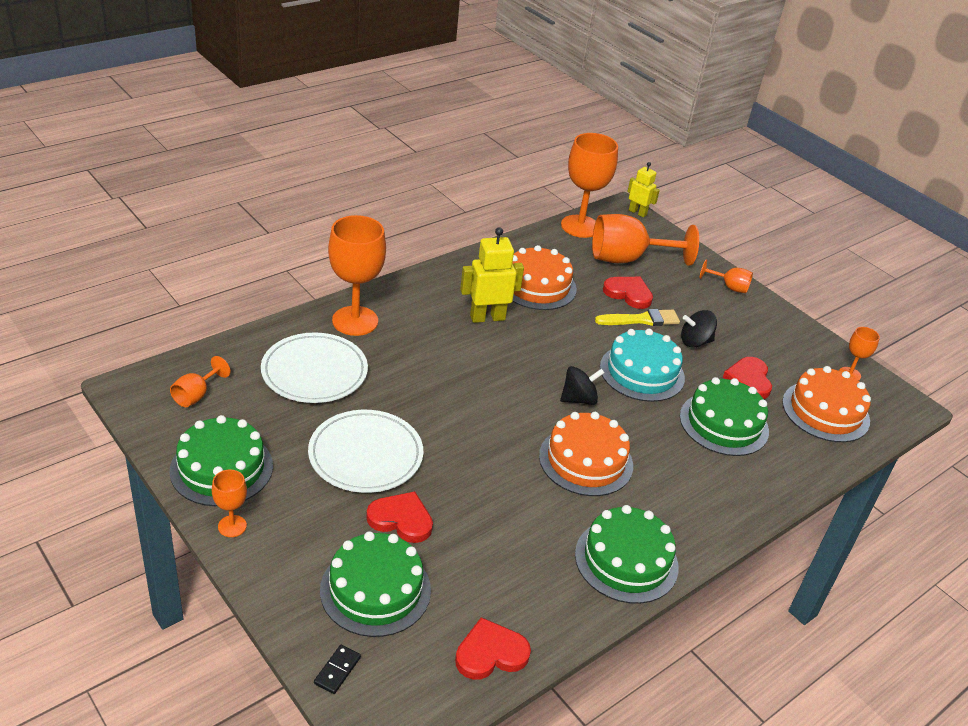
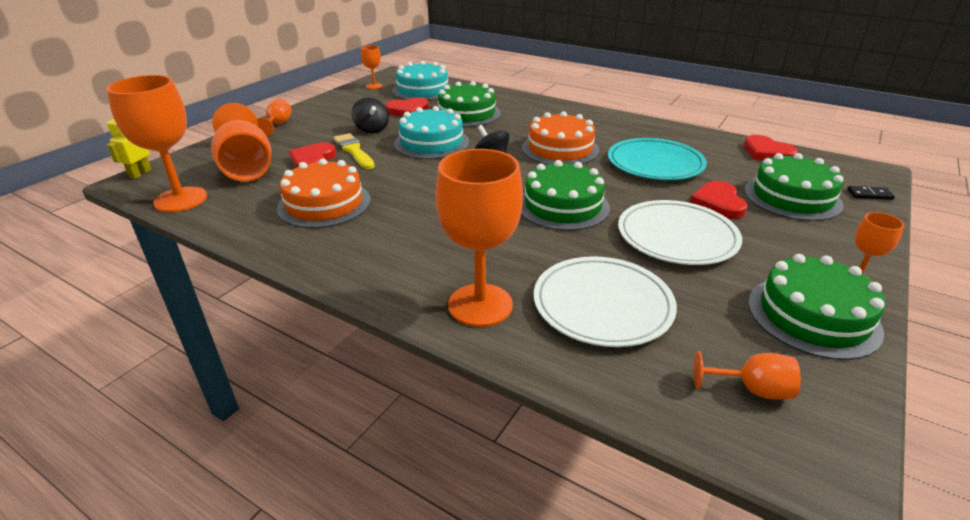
camera: 105 degrees left, 5 degrees down
(487, 317) = (404, 220): yellow robot -> none
(511, 520) = (655, 164): none -> turquoise plate
(626, 560) = (634, 127): green cake -> green cake (563, 206)
(825, 411) = (422, 90): orange cake -> turquoise cake

